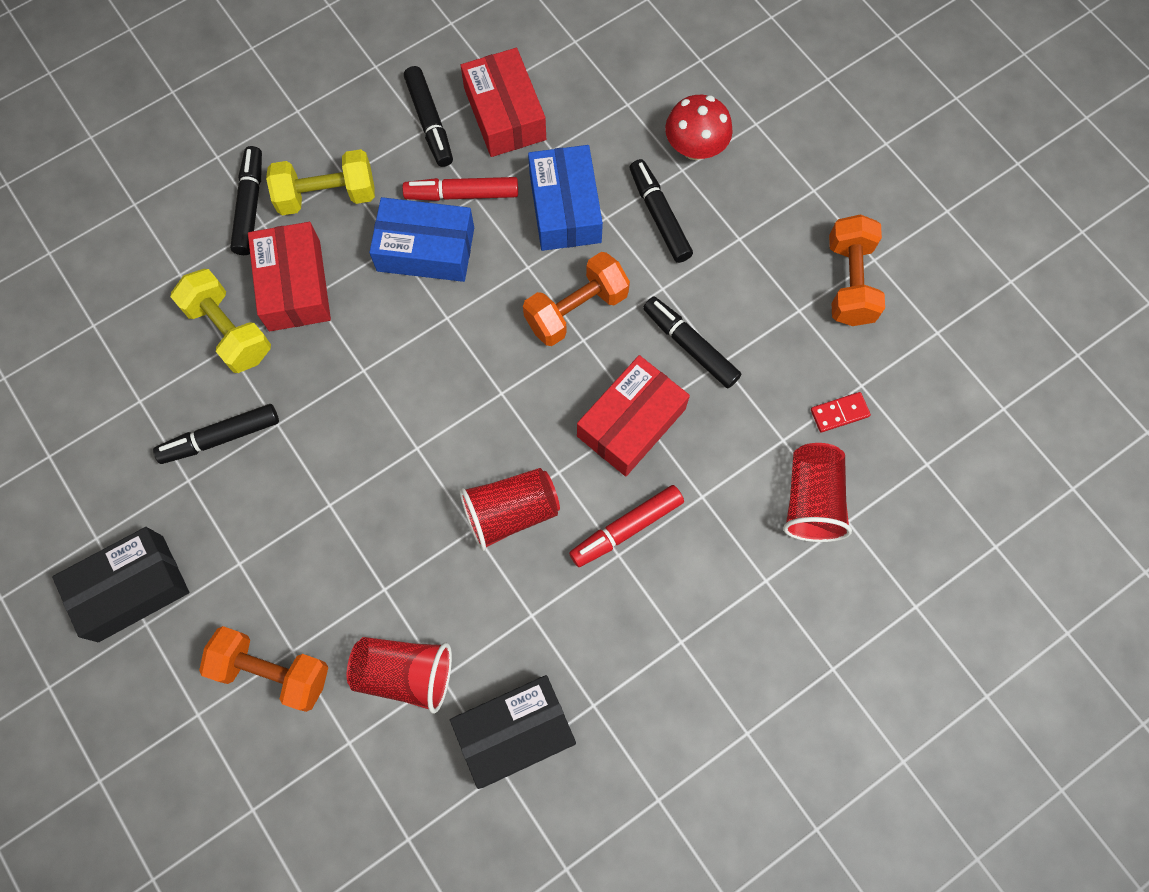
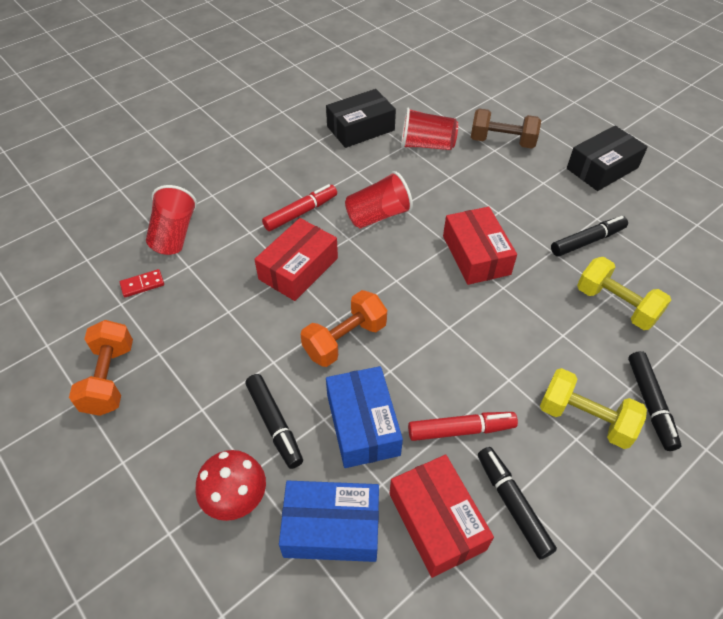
camera: 175 degrees right, 20 degrees down
(272, 671) = (502, 142): orange dumbbell -> brown dumbbell
(294, 285) = (580, 341): red box -> red box (476, 255)
(327, 195) = (585, 418): yellow dumbbell -> yellow dumbbell turned 45 degrees clockwise
(425, 249) = (481, 378): blue box -> blue box (331, 527)
(690, 346) = (252, 320): black marker -> none

